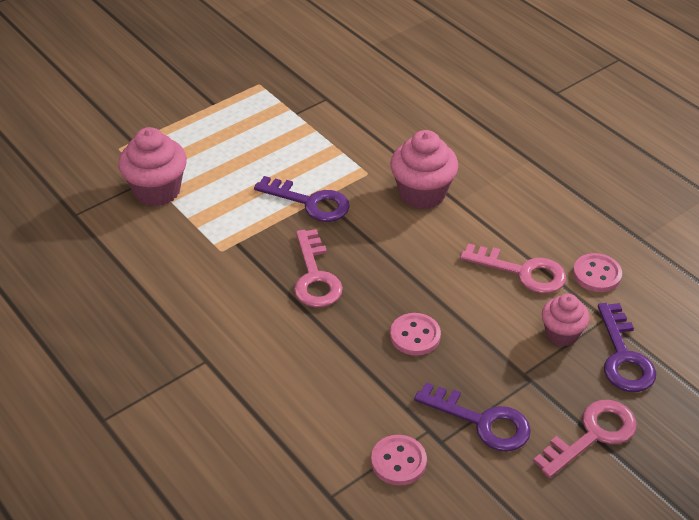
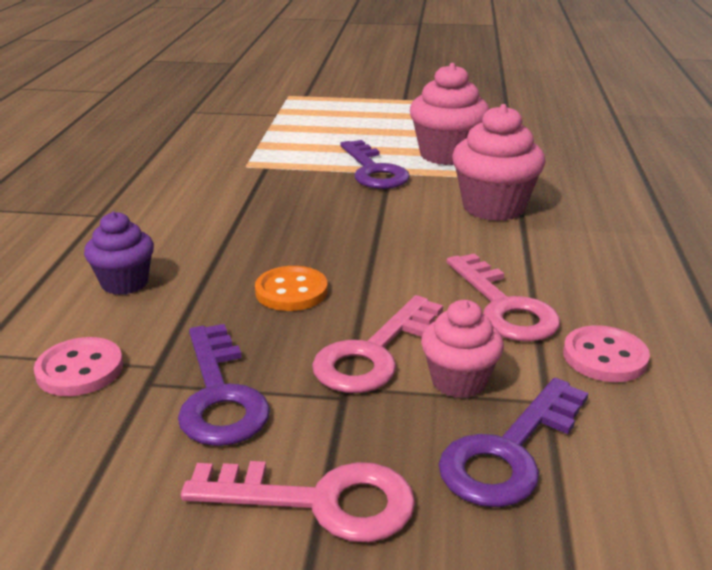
camera: 45 degrees right, 15 degrees down
(157, 191) = (269, 121): pink cupcake -> pink cupcake (446, 155)
(315, 277) = (284, 211): pink key -> pink key (373, 354)
(321, 396) = (125, 283): none -> purple cupcake
(415, 336) = (291, 291): pink button -> orange button

